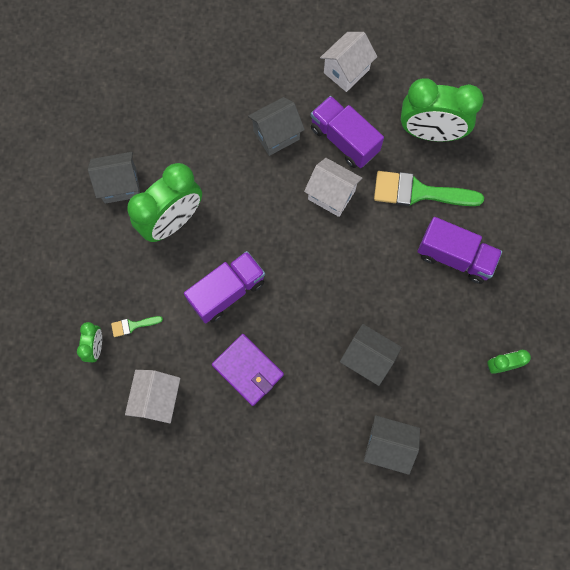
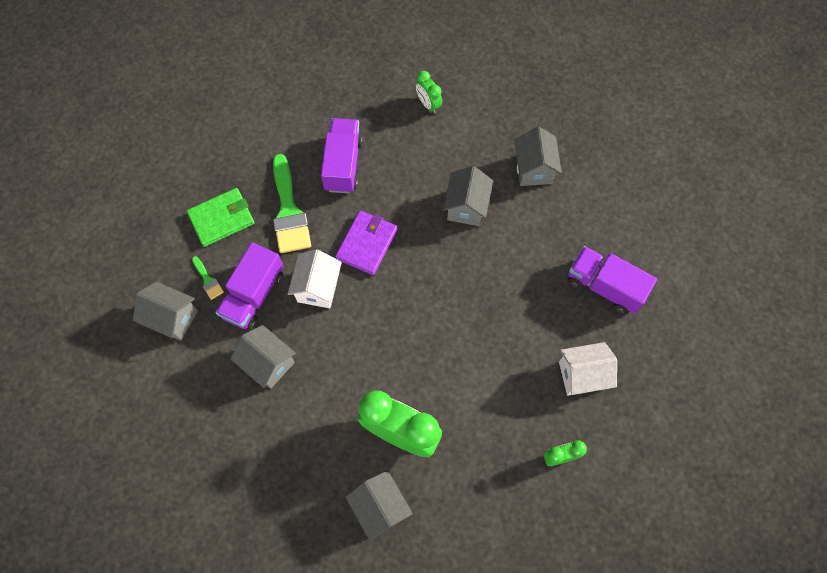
camera: 110 degrees left, 5 degrees down
(133, 325) = (523, 428): green brush -> green brush (208, 280)
(227, 292) = (453, 350): purple truck -> purple truck (604, 286)
(248, 370) = (519, 304): purple wallet -> purple wallet (367, 244)
(346, 71) = (173, 318): white house -> grey house
(430, 133) = (222, 219): green clock -> green wallet

